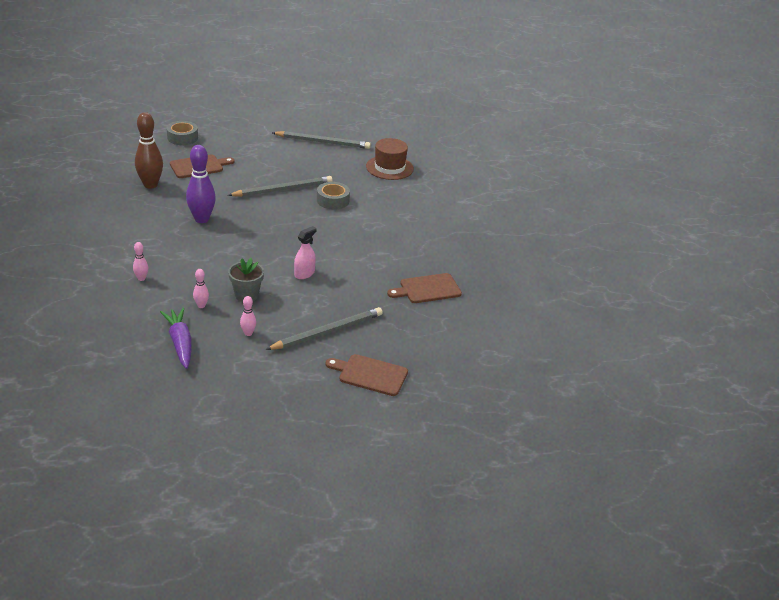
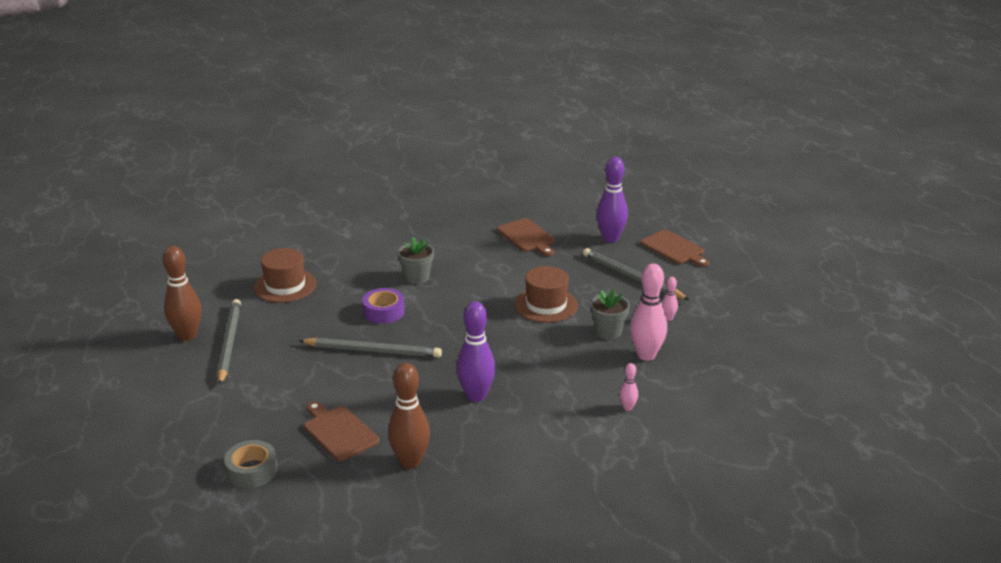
camera: 100 degrees left, 5 degrees down
(180, 343) = (714, 353): purple carrot -> none
(201, 305) = (646, 355): pink bowling pin -> pink bowling pin, size x2.08
(283, 189) = (373, 351): grey pencil -> grey pencil turned 135 degrees clockwise
(304, 274) = (546, 305): pink spray bottle -> brown hat
(333, 200) = (383, 312): grey tape -> purple tape
(339, 130) = (187, 336): none -> brown bowling pin
(370, 374) = (674, 249): brown cutting board -> brown cutting board turned 45 degrees counterclockwise
(378, 222) = (417, 277): none -> grey flower pot
(406, 338) = (610, 238): none -> purple bowling pin

